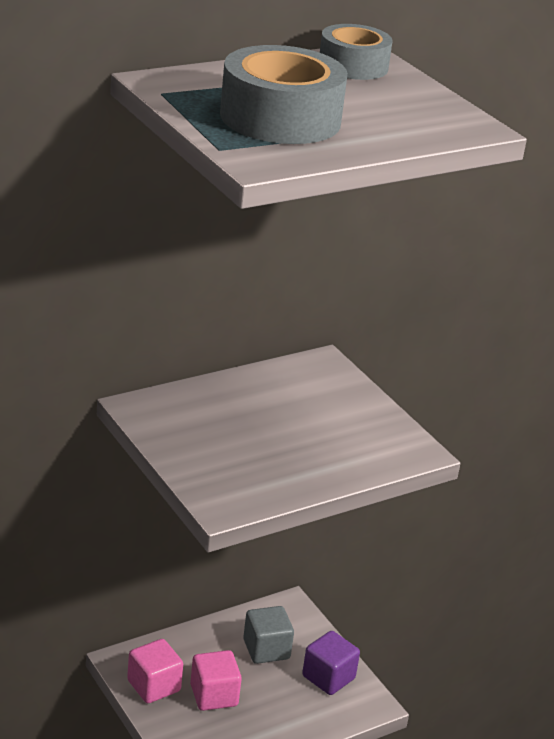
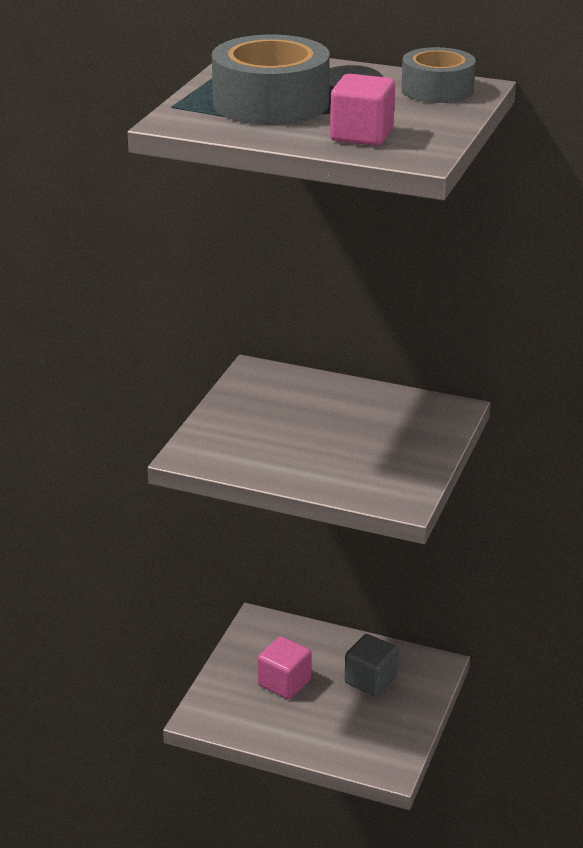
camera: 55 degrees right, 0 degrees up
(153, 686) = (254, 650): pink cube -> pink cube (361, 135)
(328, 677) = (387, 729): purple cube -> none

